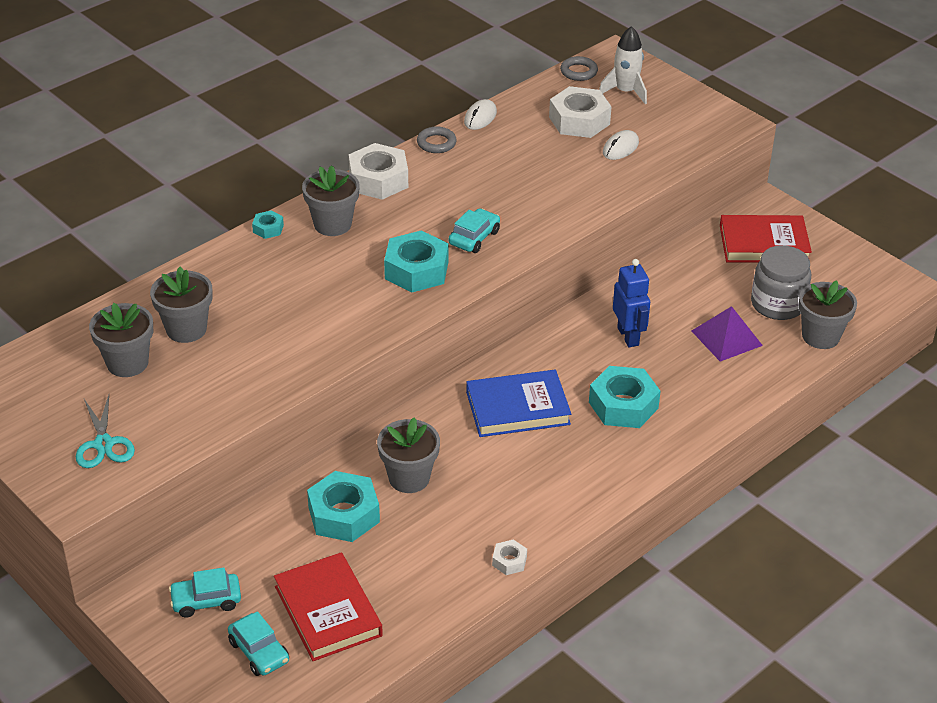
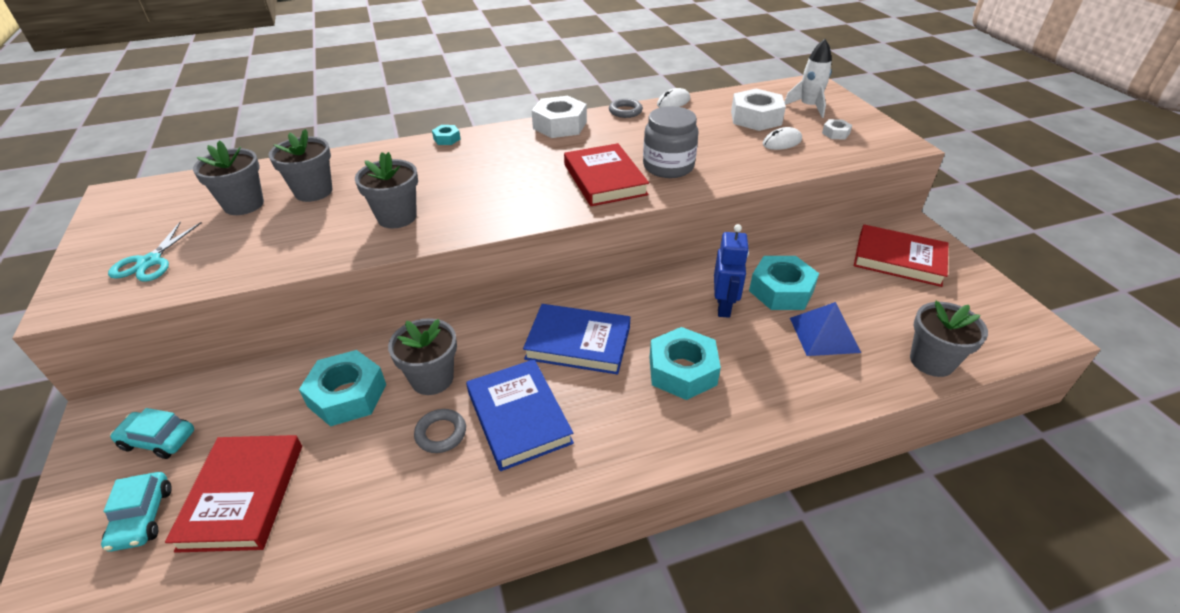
camera: 25 degrees right, 0 degrees up
(332, 224) = (497, 146): grey flower pot -> grey flower pot (397, 217)
(416, 270) = (535, 192): turquoise nut -> turquoise nut (781, 291)
(474, 238) = (604, 179): turquoise car -> red book
(509, 484) = (519, 417): none -> blue book
(509, 561) = (457, 507): white nut -> white nut (835, 133)
(578, 72) = (775, 88): grey ring -> grey ring (441, 433)
(726, 338) = (824, 335): purple pyramid -> blue pyramid
(777, 304) = (893, 316): grey jar -> grey jar (668, 166)

